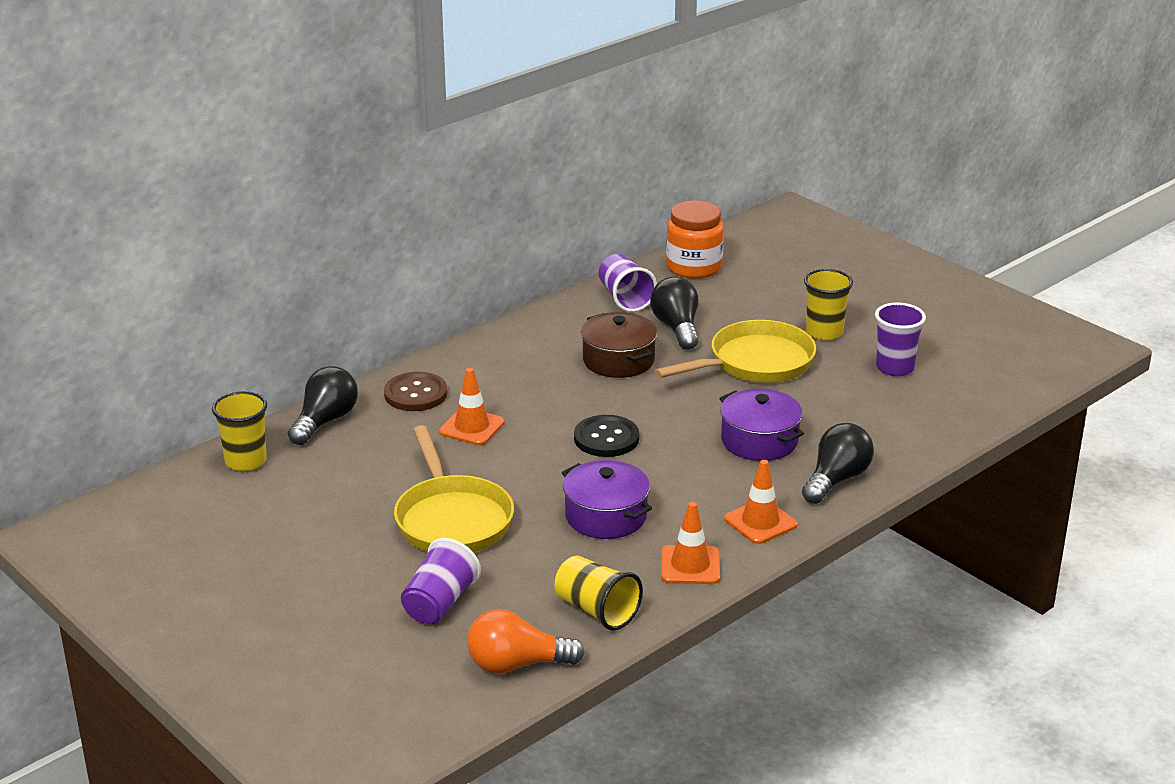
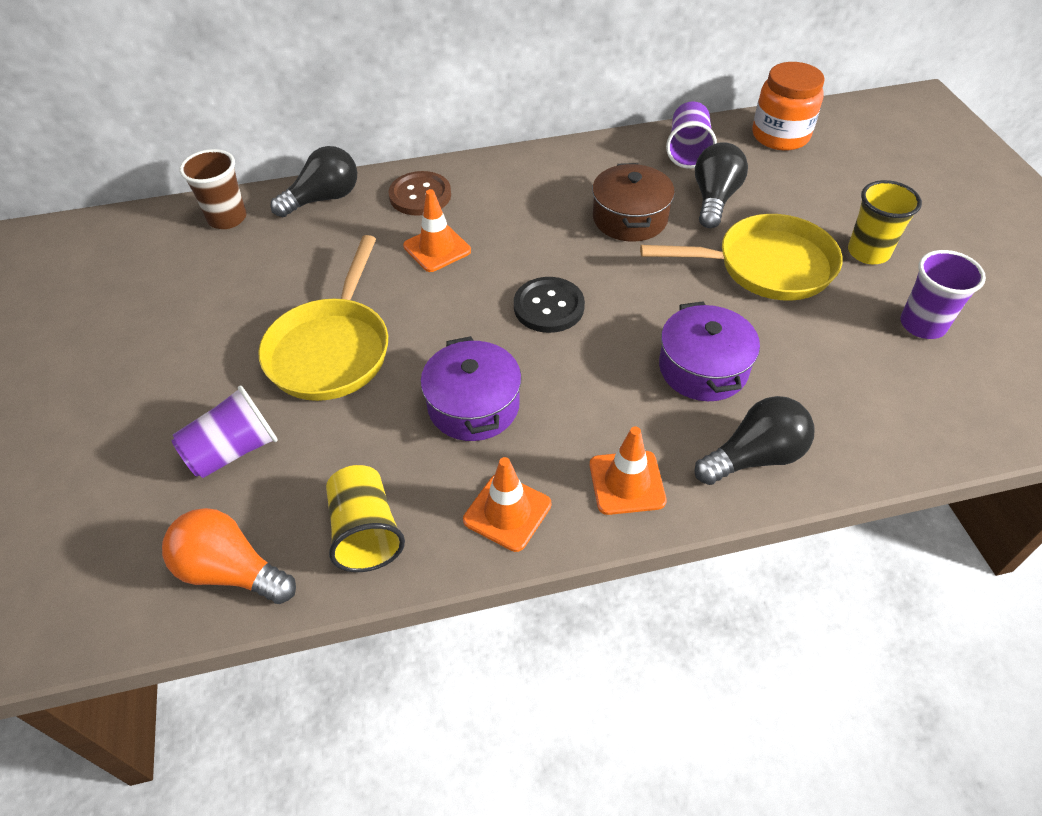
camera: 30 degrees right, 20 degrees up
(246, 461) = (227, 218): yellow cup -> brown cup

